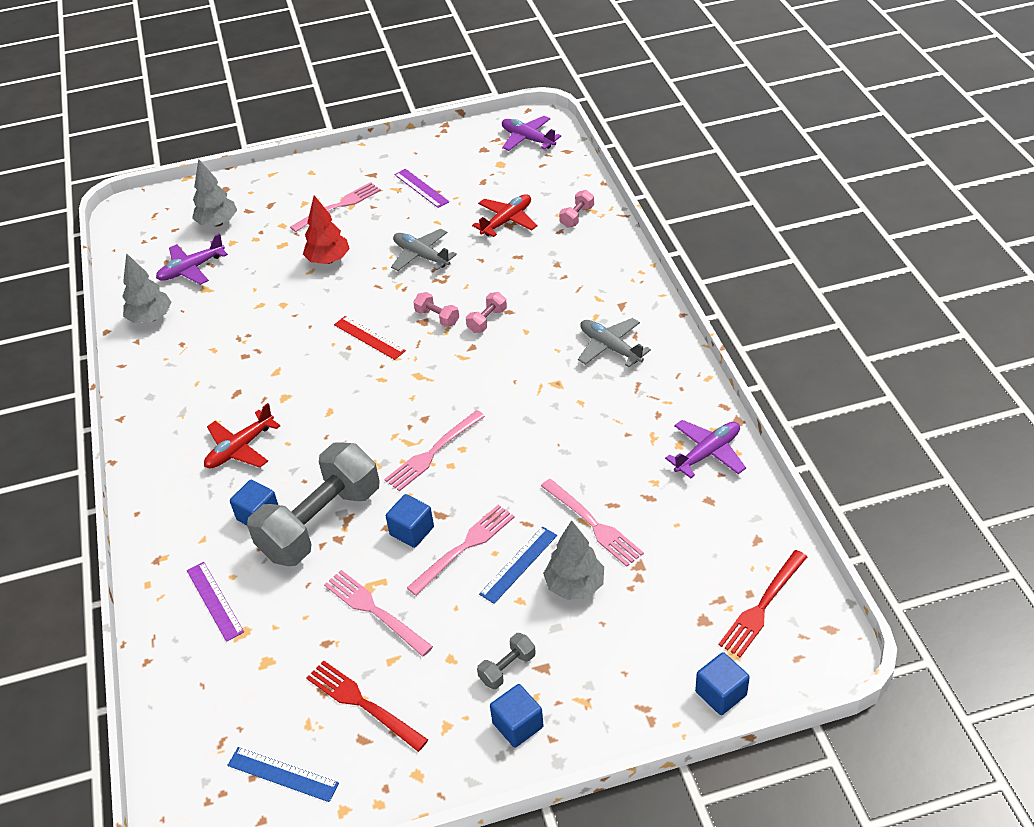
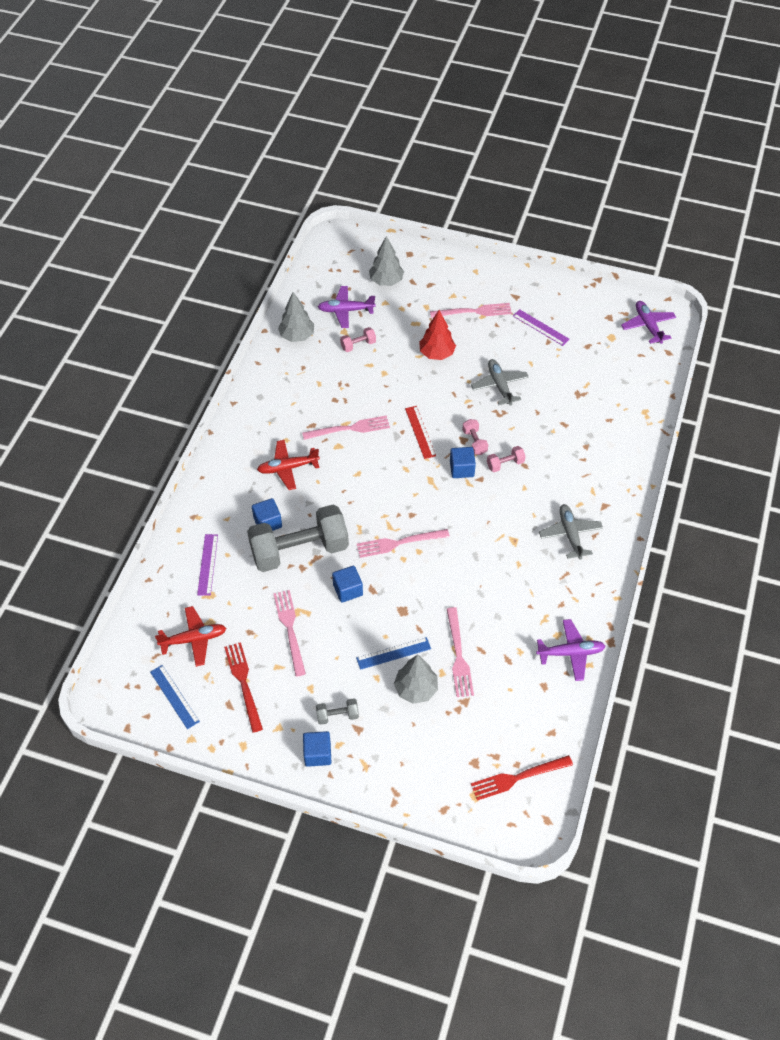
camera: 30 degrees right, 10 degrees up
(421, 188) = (540, 327): purple ruler -> purple ruler turned 45 degrees counterclockwise
(465, 546) = (371, 621): pink fork -> pink fork (350, 428)
(507, 221) = (579, 390): red plane -> red plane (194, 639)
(577, 217) = (630, 414): pink dumbbell -> pink dumbbell (358, 345)
(721, 693) = (447, 814): blue cube -> blue cube (462, 469)

